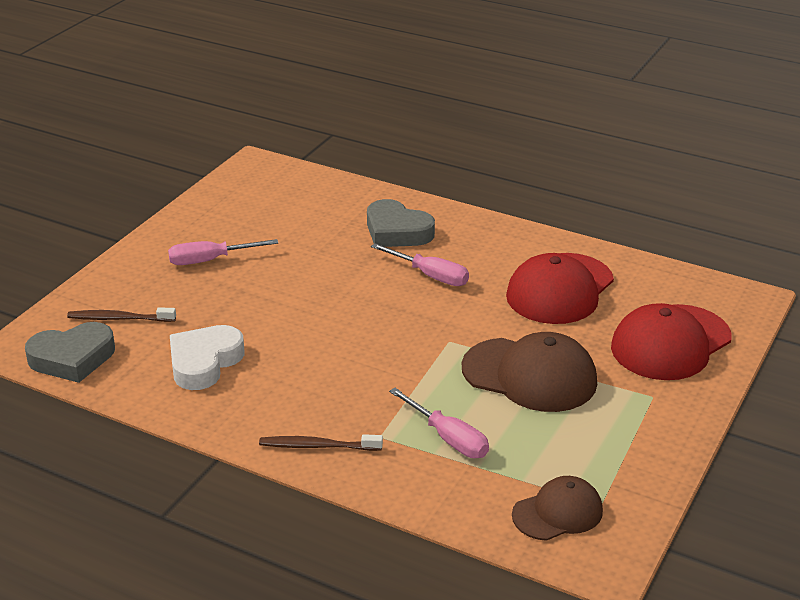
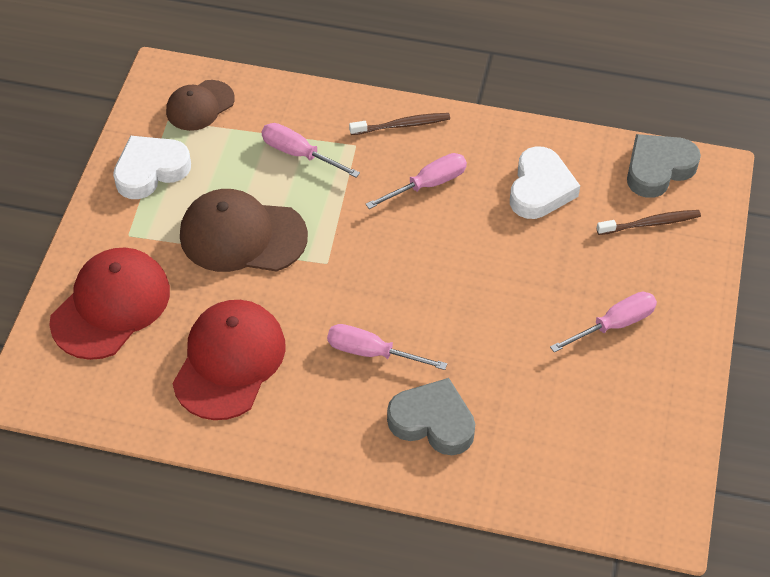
camera: 165 degrees right, 20 degrees up
(318, 385) = (428, 184): none -> pink screwdriver
(625, 451) = (150, 170): none -> white heart

